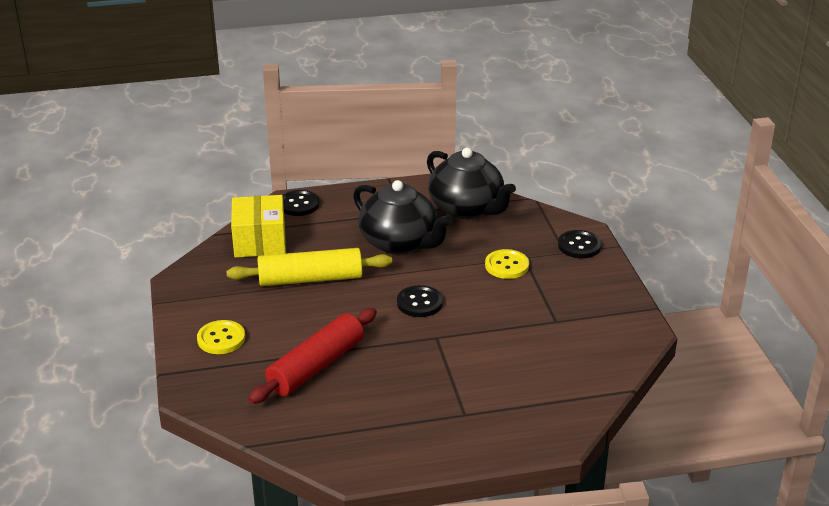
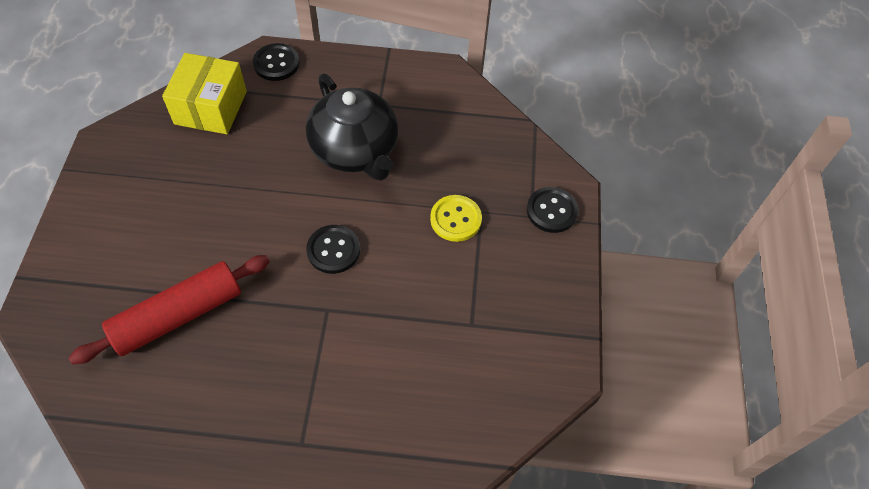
camera: 15 degrees right, 25 degrees up
(221, 339) = (102, 243): yellow button -> none
(310, 279) = (235, 179): yellow rolling pin -> none
(467, 208) = (452, 117): black teapot -> none

